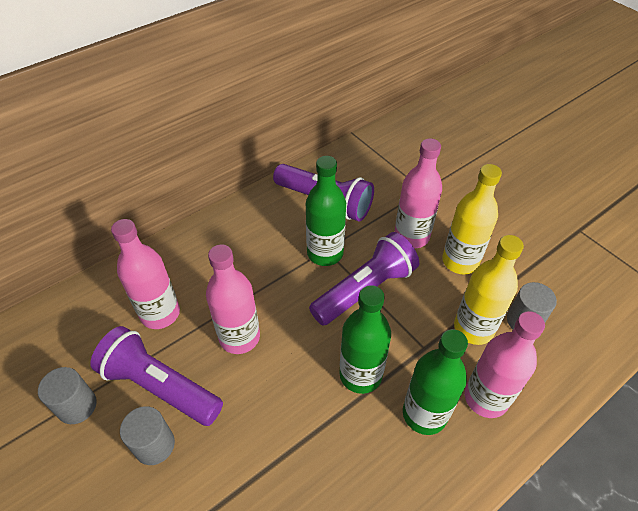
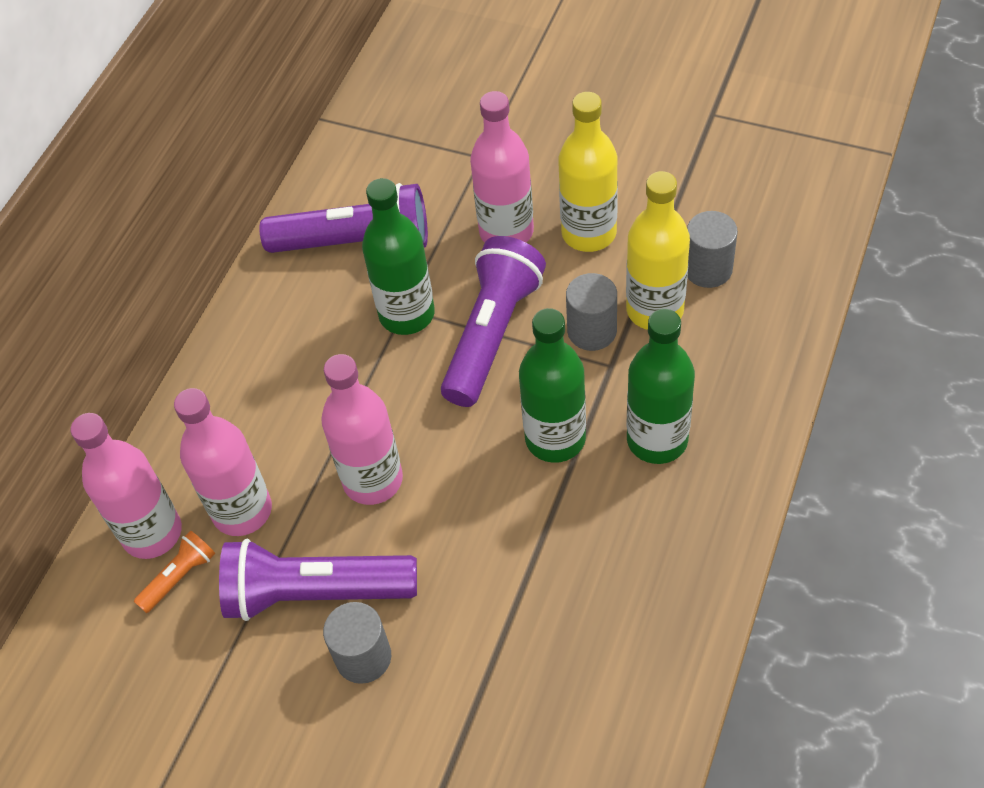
camera: 25 degrees left, 5 degrees up
(77, 406) = (226, 676): grey cylinder -> grey cylinder (592, 331)
(101, 331) = (179, 577): none -> orange flashlight
(486, 398) = (715, 383): pink bottle -> pink bottle (152, 533)

